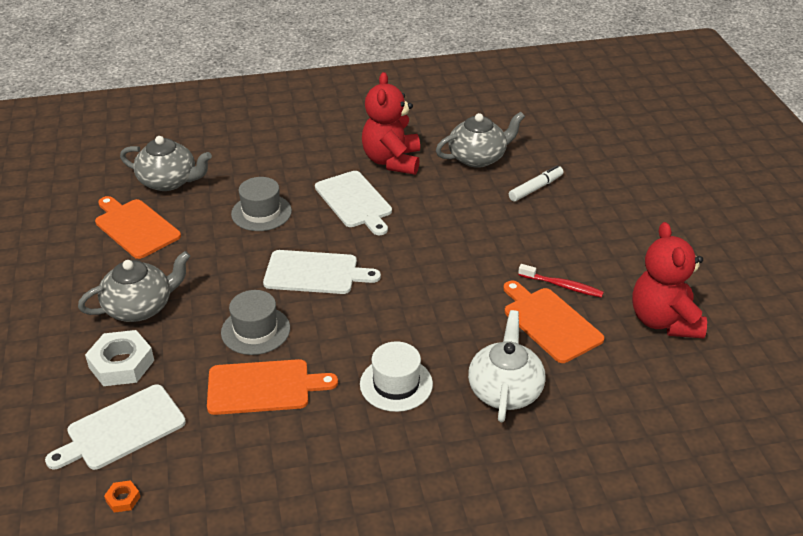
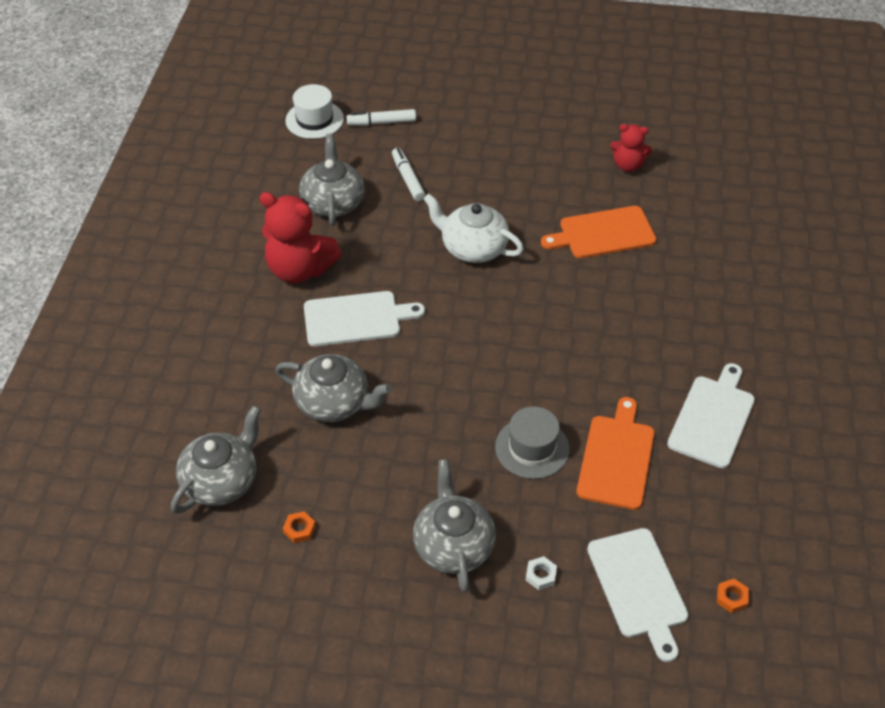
camera: 70 degrees left, 10 degrees up
(121, 364) = (541, 575): white nut -> white nut, size x0.46
(135, 227) = (299, 529): orange cutting board -> orange nut
(261, 212) = (334, 403): grey hat -> grey teapot
(315, 273) = (462, 380): white cutting board -> white cutting board (713, 418)
(396, 384) = (645, 358): white hat -> white hat (314, 120)
(505, 390) = (676, 288): white teapot -> white teapot (473, 248)
(562, 286) = (558, 209): red toothbrush -> none
(596, 157) = (381, 122): none -> white marker
(664, 321) = (628, 165): red teddy bear -> red teddy bear, size x0.57

